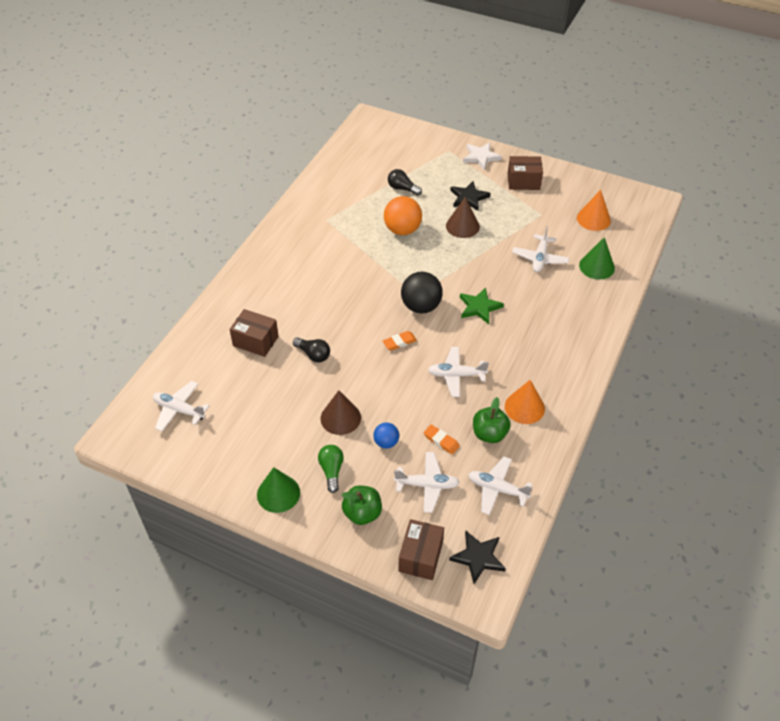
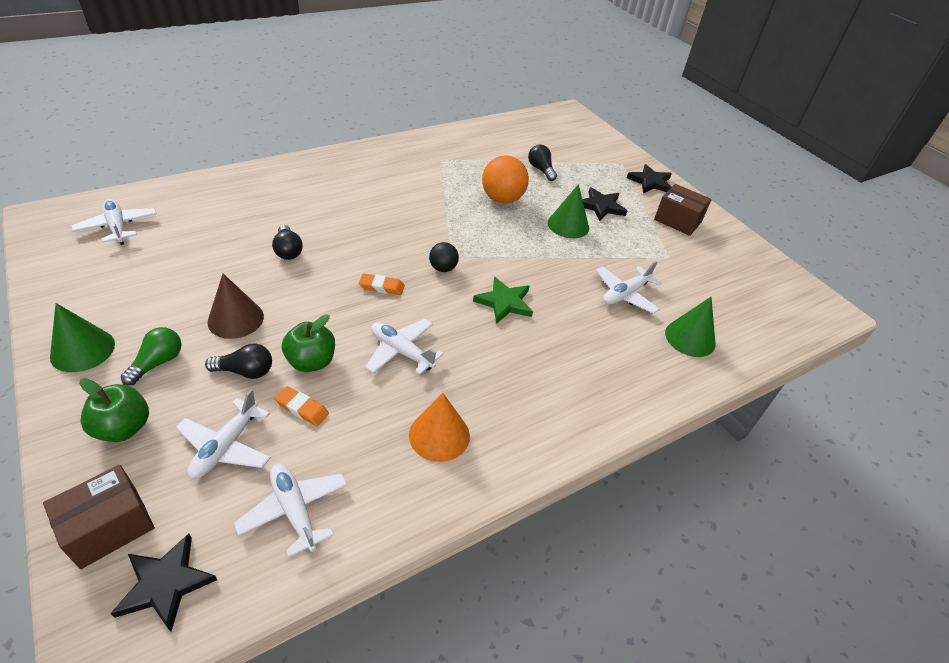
camera: 30 degrees right, 5 degrees down
(255, 341) = (255, 212): brown box -> none
(386, 442) = (245, 371): blue ball -> black light bulb
(421, 306) = (443, 268): black ball -> black ball, size x0.55
(427, 485) = (226, 446): white plane -> white plane turned 75 degrees clockwise
(441, 441) = (302, 408): orange eraser -> orange eraser turned 45 degrees counterclockwise
(462, 226) = (568, 225): brown cone -> green cone
(481, 157) = (650, 182): white star -> black star
(489, 434) = (363, 437): green apple -> green apple (311, 361)
(593, 219) = (731, 291): orange cone -> none

